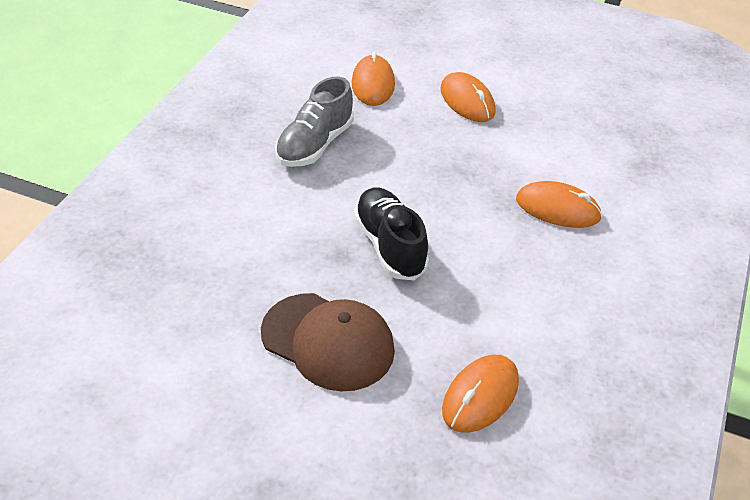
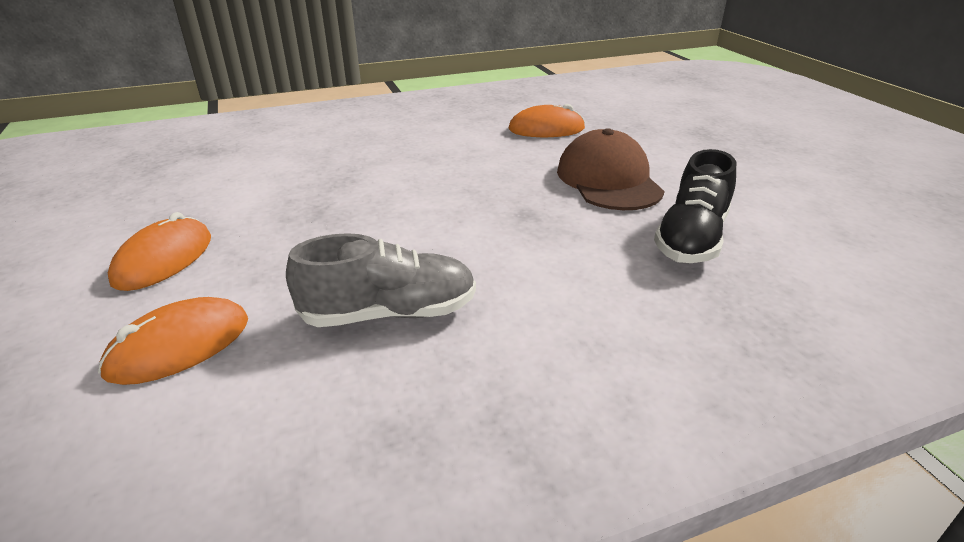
camera: 130 degrees left, 10 degrees down
(389, 246) = (476, 200): black shoe -> black shoe (691, 238)
(557, 208) = (319, 161): orange mouse -> none

